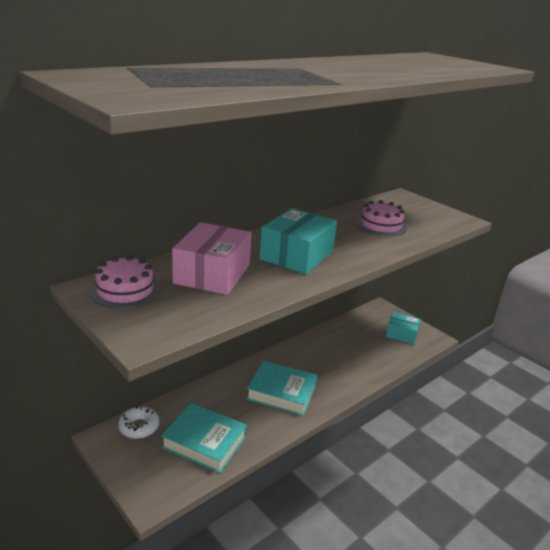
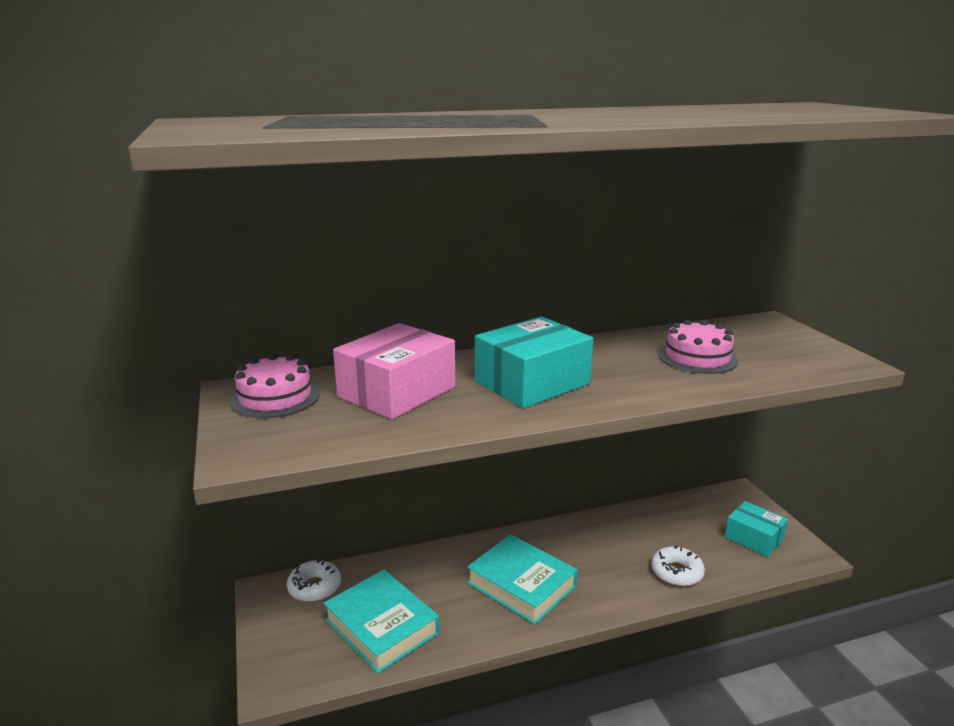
camera: 25 degrees right, 5 degrees down
(369, 364) = (676, 572): none -> white donut

